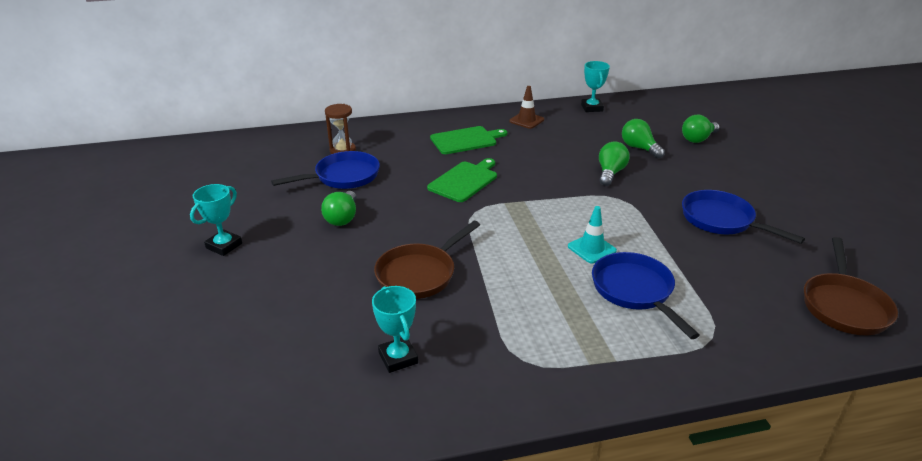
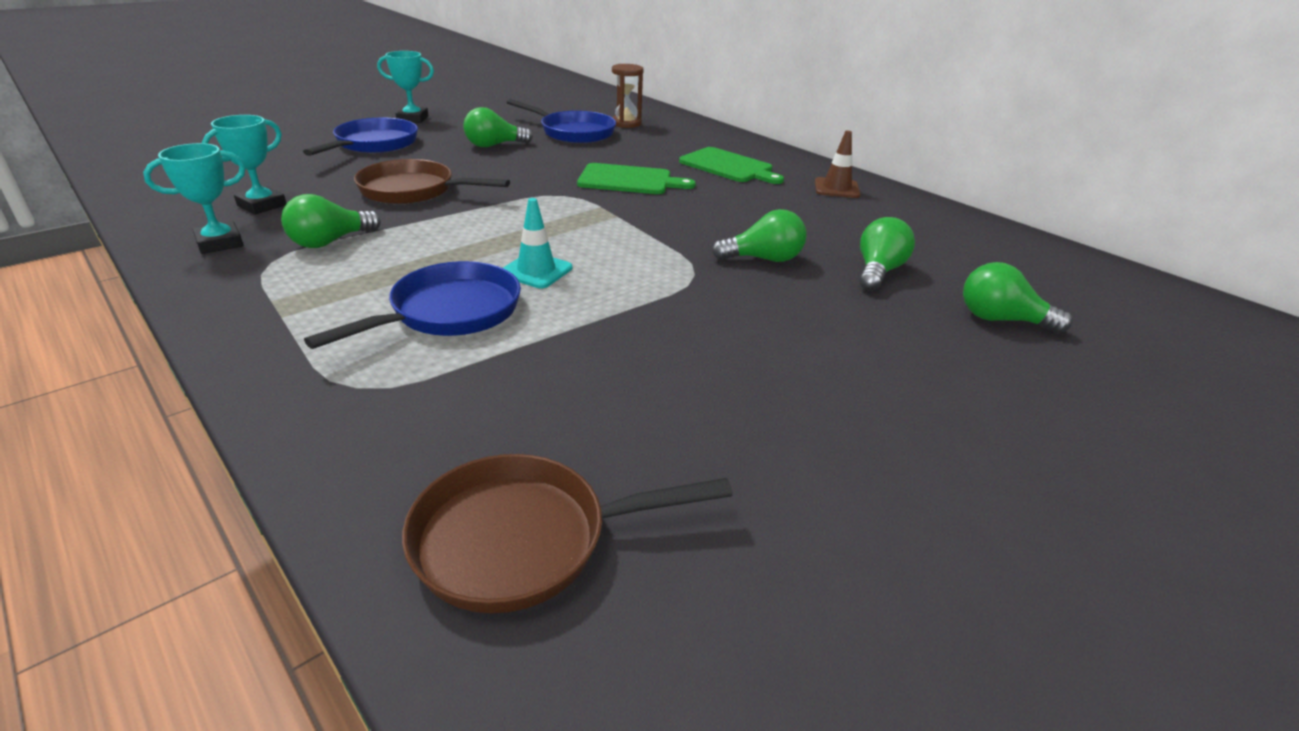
camera: 60 degrees right, 0 degrees up
(500, 327) = (330, 242): none -> green light bulb
(591, 108) = (954, 222): turquoise trophy -> turquoise trophy (219, 243)
(721, 220) = (722, 368): blue pan -> blue pan (374, 144)

